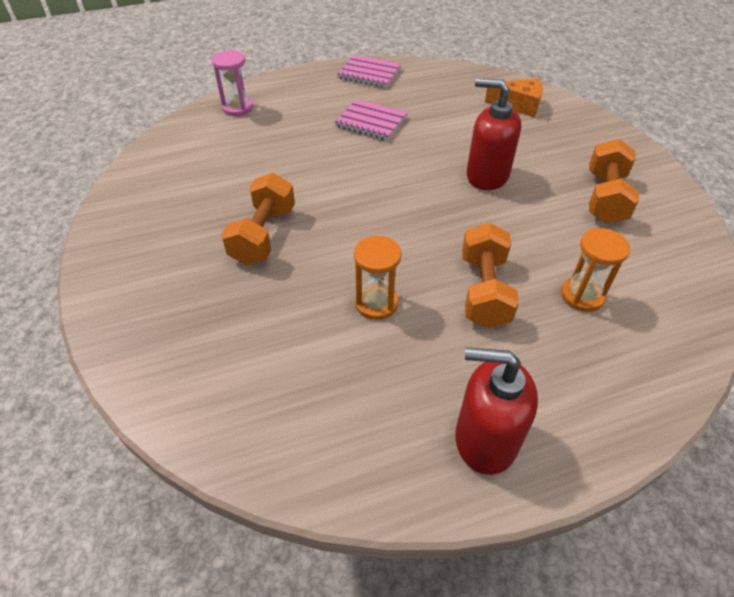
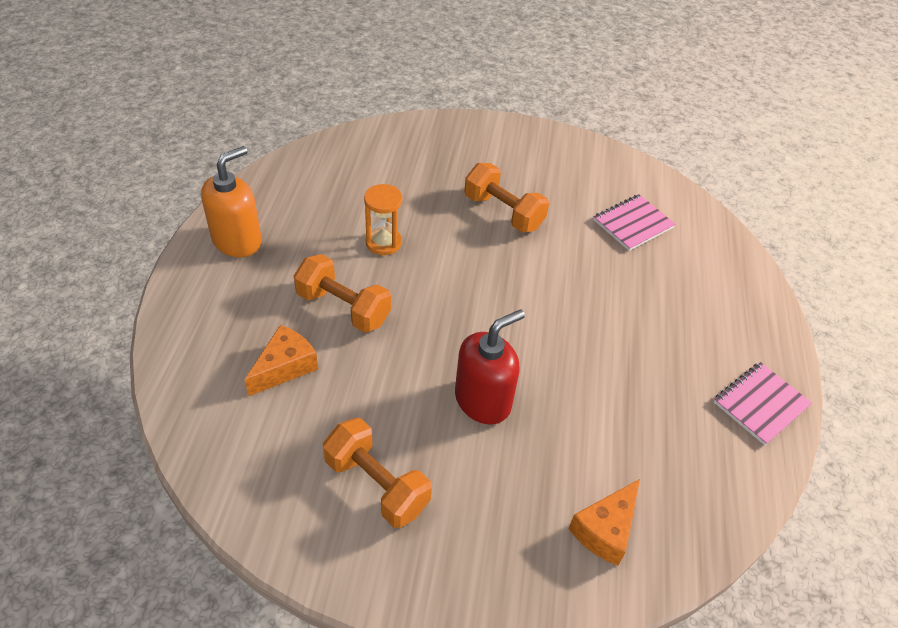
camera: 115 degrees right, 0 degrees up
(237, 108) = (720, 259): pink hourglass -> none
(371, 122) = (640, 353): pink notebook -> pink notebook (633, 224)
(485, 439) = (237, 241): red soap dispenser -> orange soap dispenser
(582, 295) = (285, 367): orange hourglass -> orange cheese

